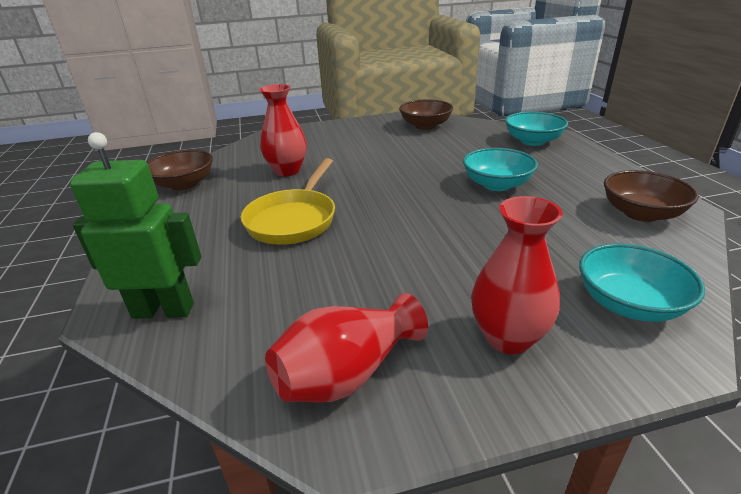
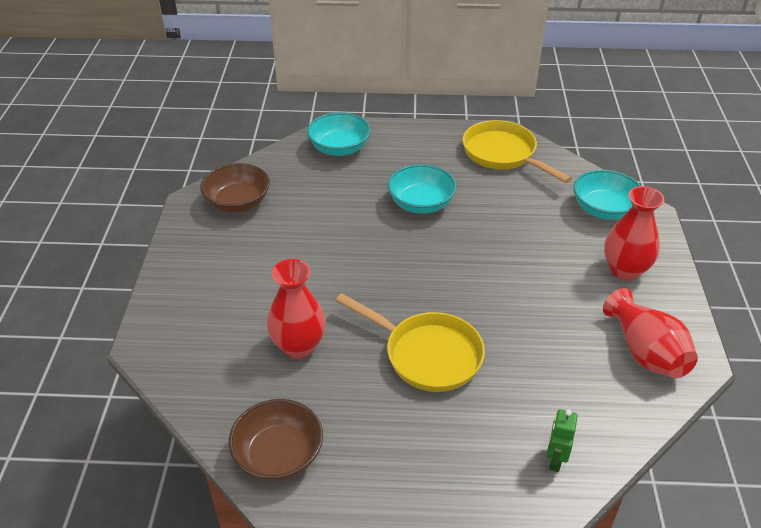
camera: 75 degrees left, 10 degrees up
(163, 310) = (555, 460): green robot -> green robot, size x0.50
(641, 213) = (503, 154): brown bowl -> yellow pan

